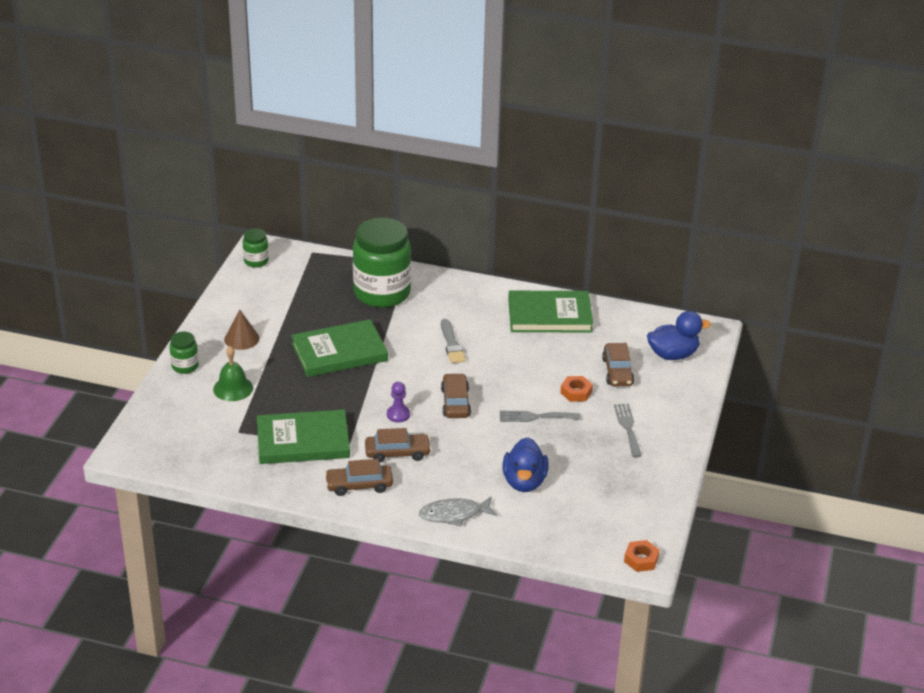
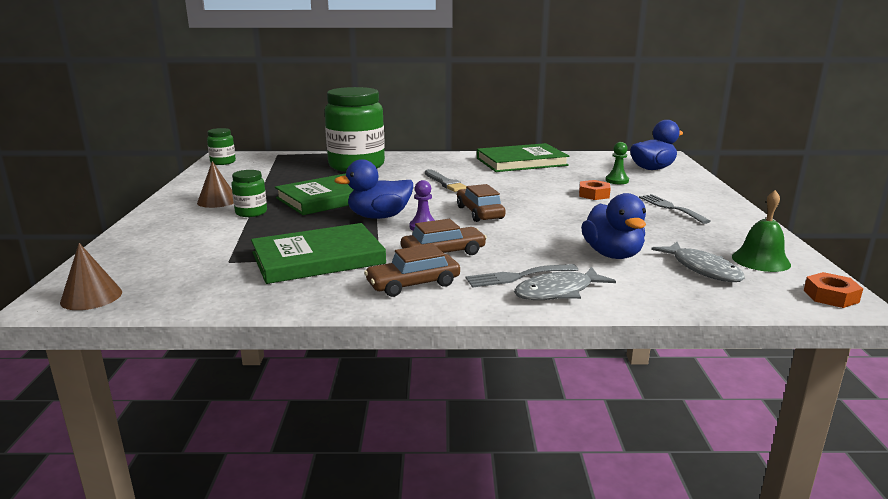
camera: 15 degrees left, 15 degrees down
(145, 454) = (91, 297): none -> brown cone
(185, 366) = (150, 224): green jar -> green jar (251, 212)
(233, 388) = (214, 231): green bell -> green bell (761, 260)
(369, 392) = (379, 217): none -> blue duck
(535, 417) = (572, 212): grey fork -> grey fork (517, 276)
(578, 513) = (702, 269): none -> grey fish
(617, 372) = (617, 181): brown car -> green pawn

